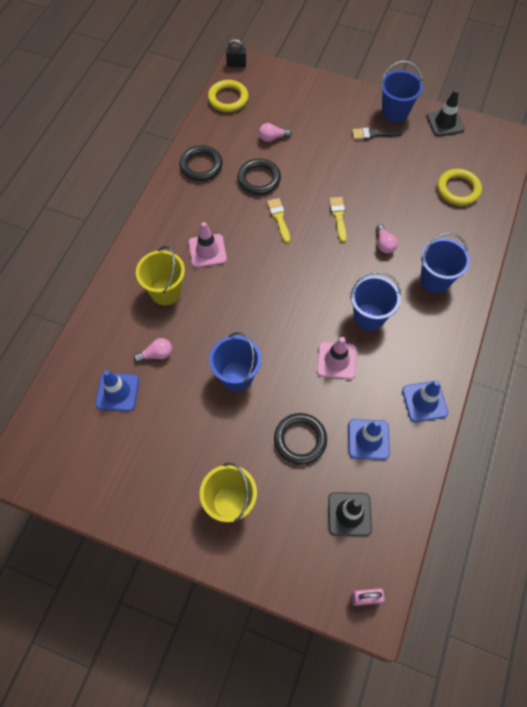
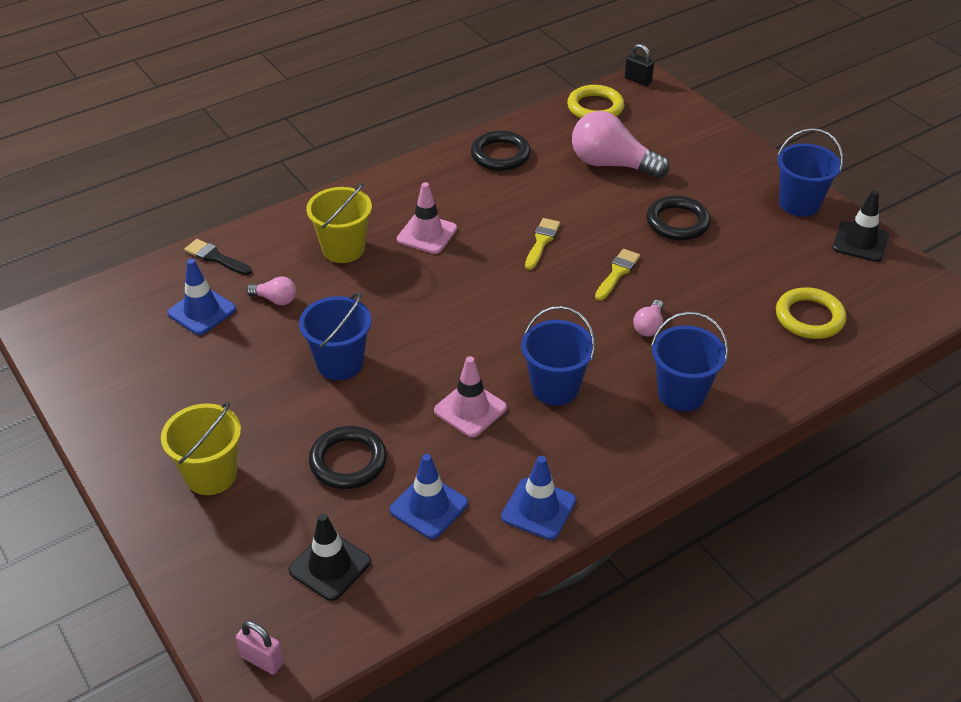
camera: 35 degrees right, 20 degrees down
(259, 179) = (555, 195): black ring -> black ring (677, 222)
(272, 138) = (612, 164): pink light bulb -> pink light bulb, size x2.13
(373, 134) = (746, 213): black brush -> black brush (215, 257)

